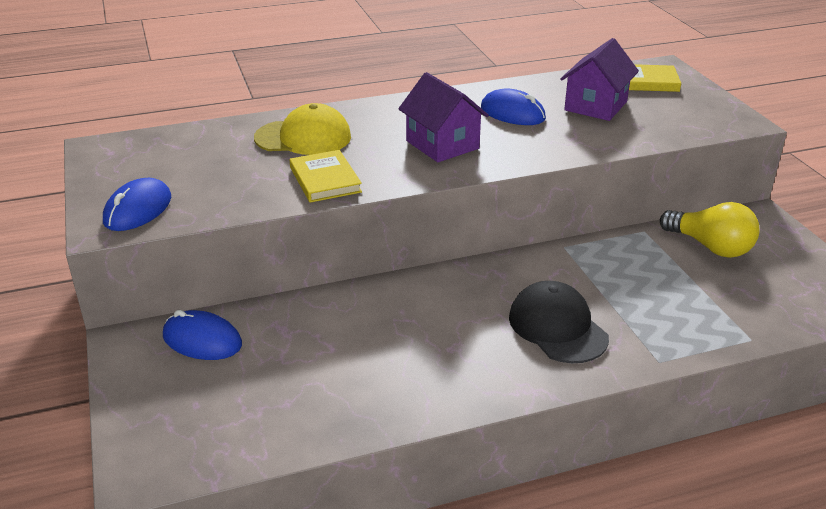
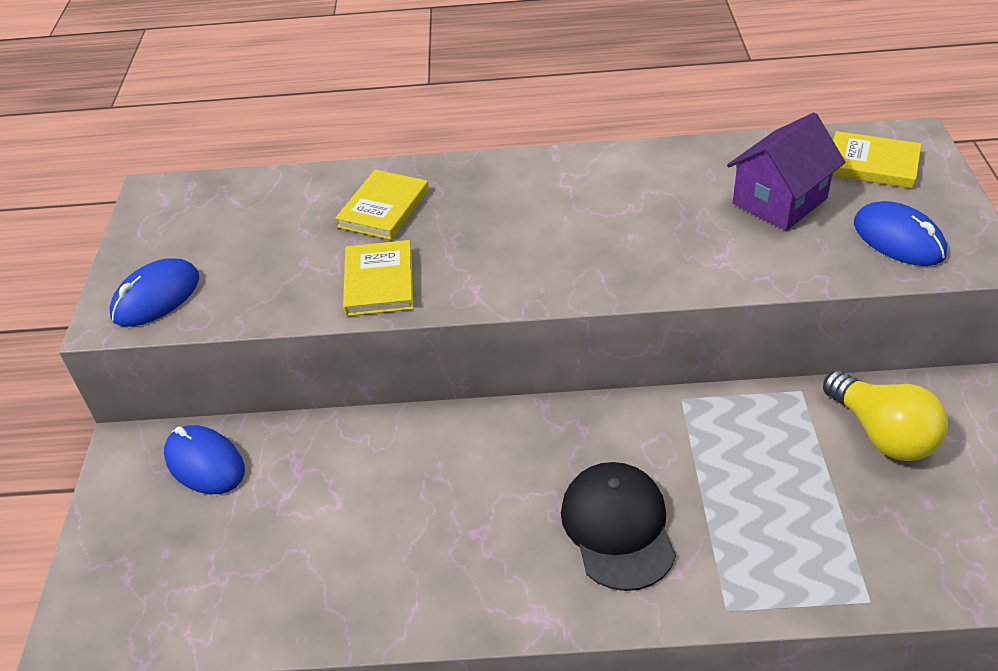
camera: 20 degrees right, 10 degrees up
(303, 137) = (384, 209): yellow cap -> yellow book
(442, 145) = (545, 243): purple house -> none
(512, 113) = (660, 200): blue mouse -> blue mouse (898, 239)

